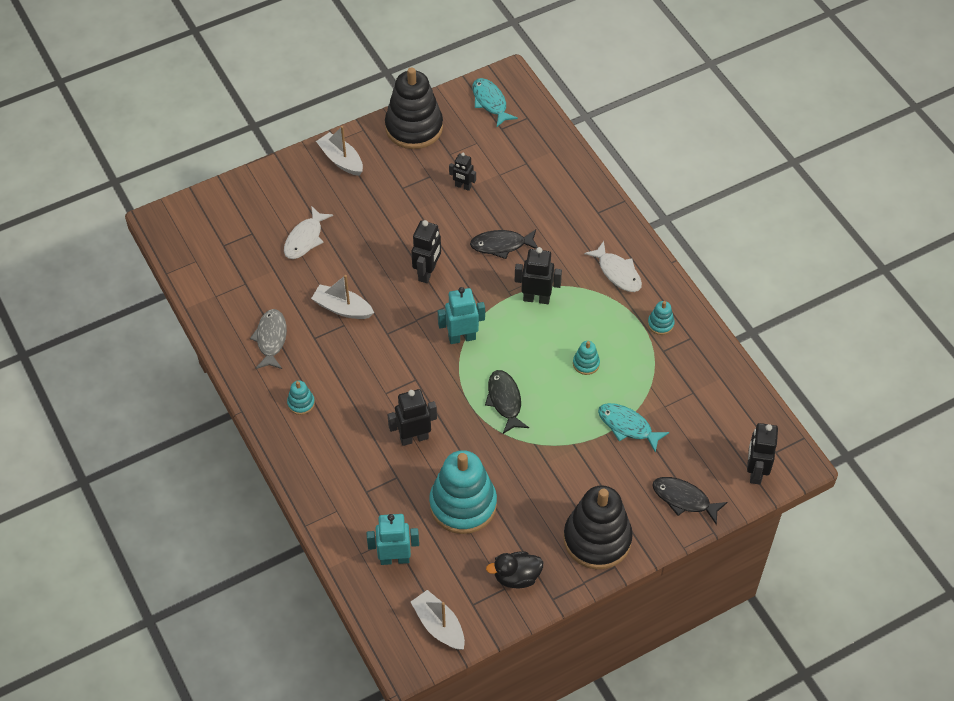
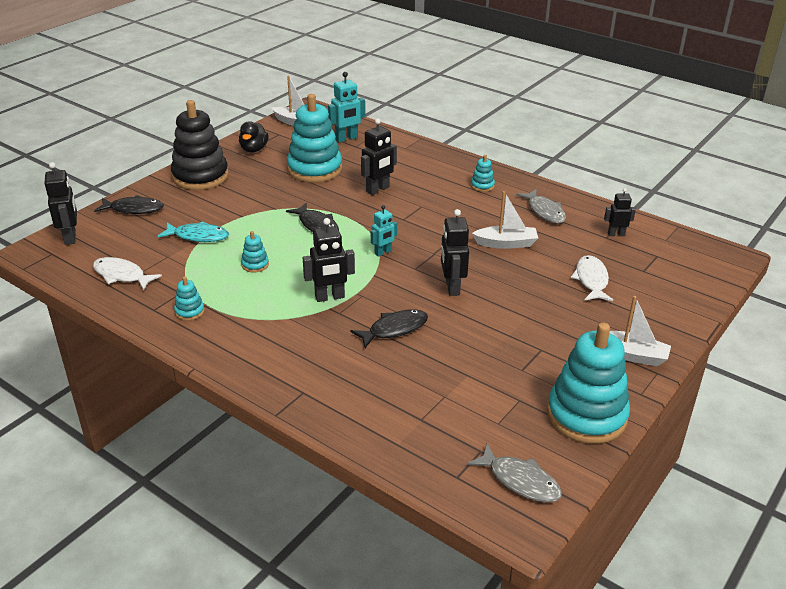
camera: 155 degrees right, 20 degrees down
(414, 127) = (586, 415): black stacking toy -> turquoise stacking toy
(462, 337) = (383, 252): turquoise robot -> turquoise robot, size x0.64
(463, 186) = (477, 370): black robot -> black robot (616, 234)
(490, 102) = (520, 480): turquoise fish -> grey fish
(516, 577) = (254, 149): black duck -> black duck turned 135 degrees clockwise
(617, 272) = (254, 341): white fish -> white fish (122, 275)

